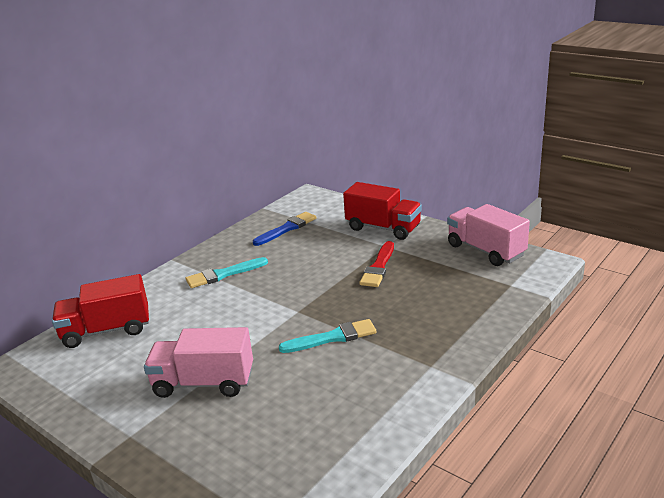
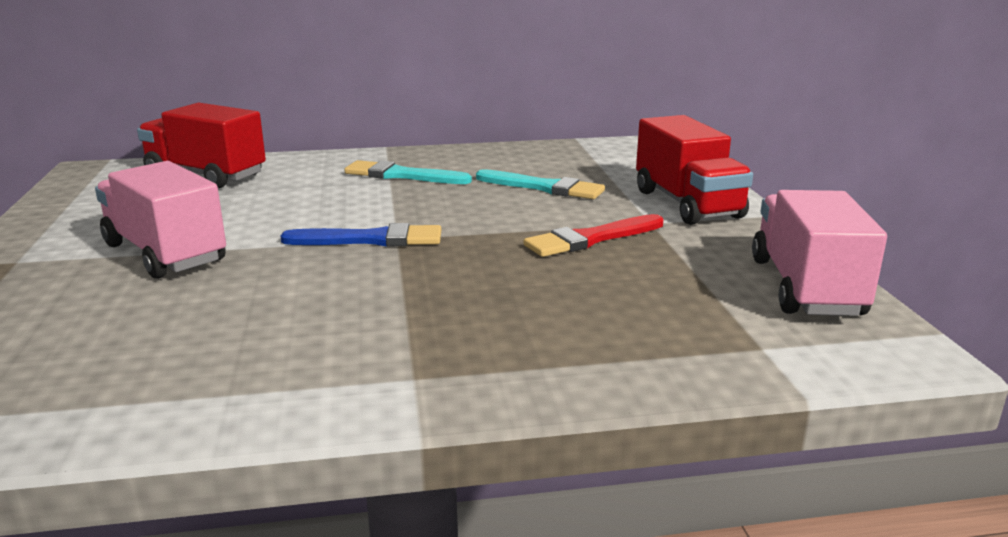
camera: 40 degrees right, 5 degrees down
(287, 228) = (560, 163): blue brush -> blue brush (371, 239)
(332, 337) = (372, 280): turquoise brush -> turquoise brush (544, 187)

